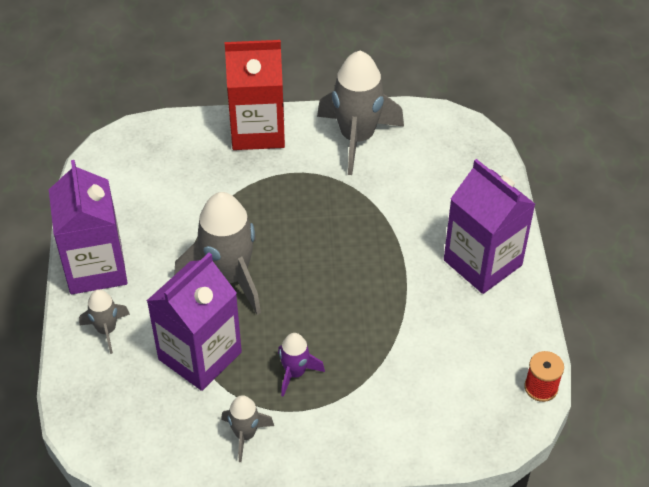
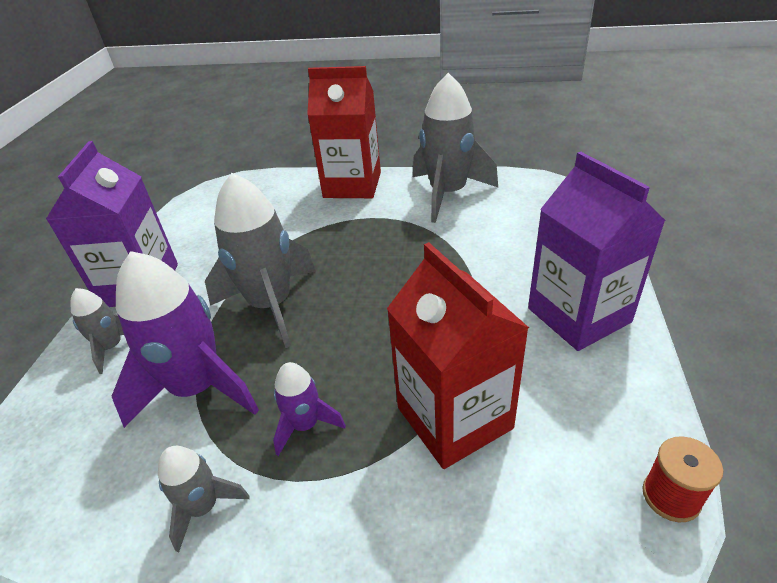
camera: 15 degrees right, 10 degrees down
(200, 355) = (198, 388): purple carton -> purple rocket
(400, 355) = (454, 418): none -> red carton

